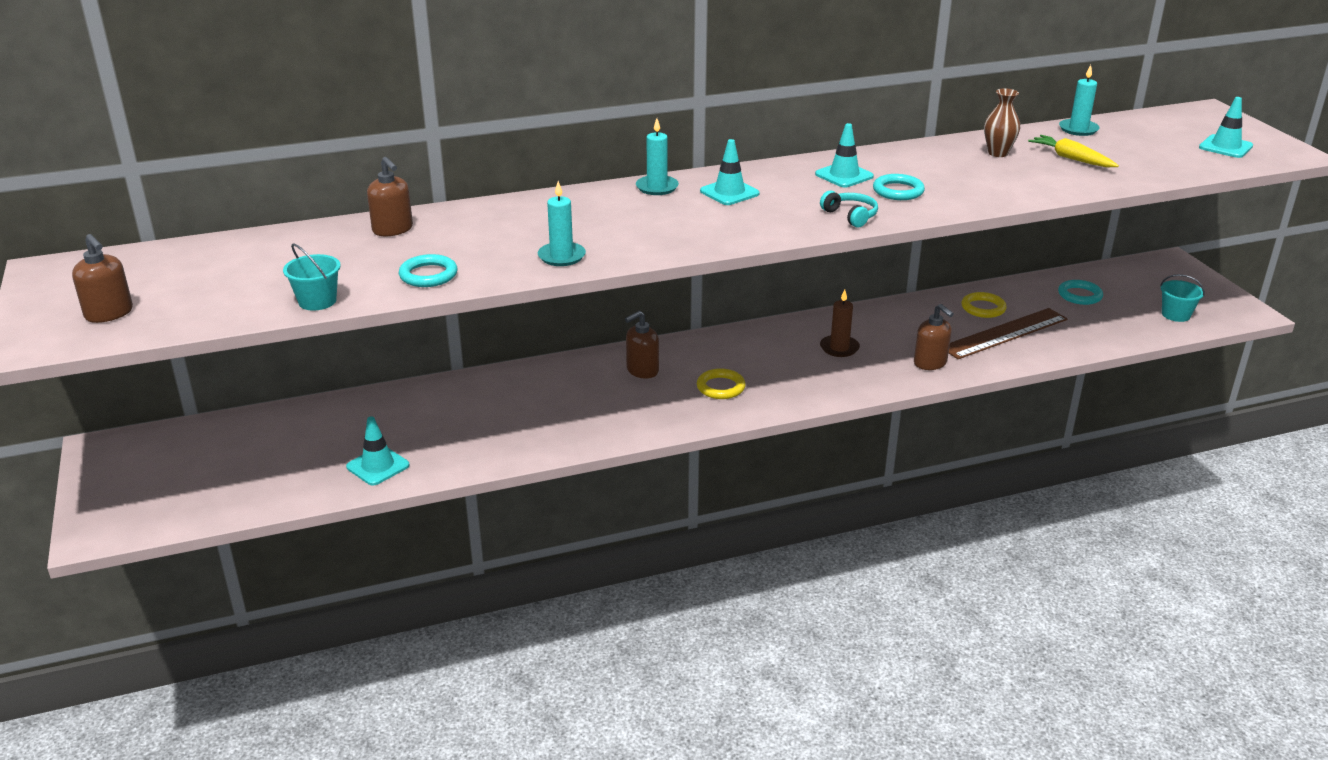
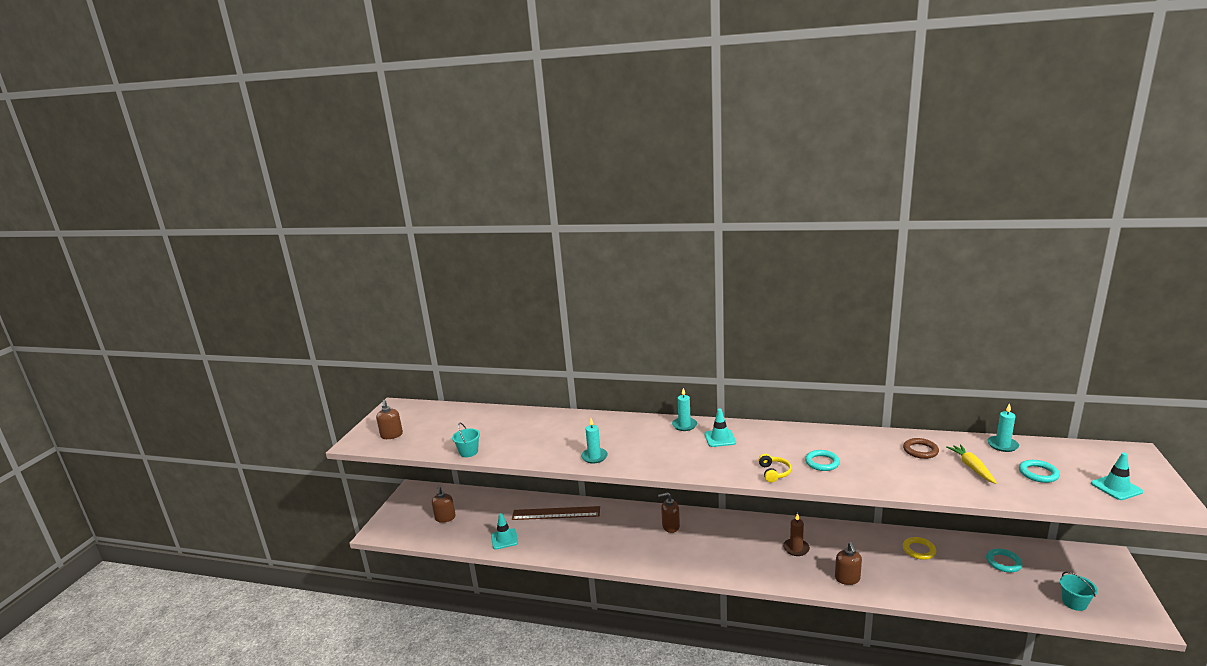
camera: 35 degrees right, 10 degrees down
(393, 229) = (537, 420): brown soap dispenser -> brown soap dispenser (445, 518)
(428, 275) = (526, 451): turquoise ring -> turquoise ring (1038, 473)
(720, 387) = (704, 551): yellow ring -> none
(844, 175) = (799, 443): turquoise traffic cone -> none
(850, 216) = (774, 473): turquoise headphones -> yellow headphones
(998, 153) = (920, 450): brown vase -> brown ring
(1004, 333) = (919, 574): brown ruler -> brown ruler (556, 513)

